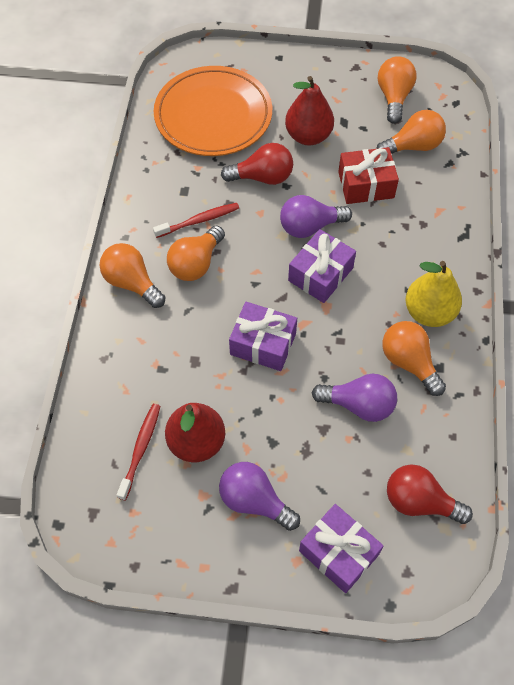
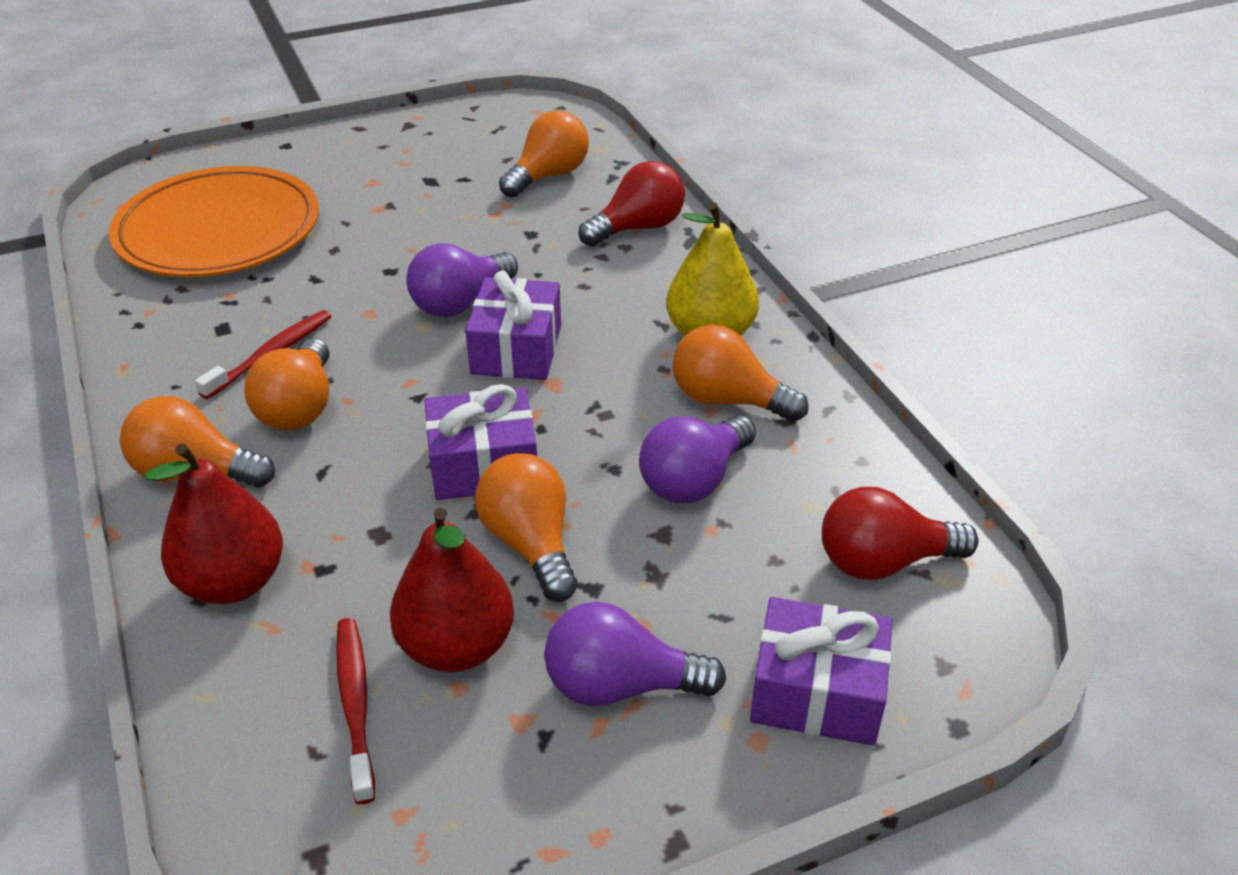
camera: 30 degrees left, 20 degrees down
(262, 177) = (346, 273): red light bulb -> red light bulb (638, 228)
(308, 136) = (387, 209): red pear -> red pear (233, 582)
(359, 405) = (694, 480): purple light bulb -> purple light bulb turned 150 degrees clockwise
(366, 185) = (511, 233): red gift -> none
(394, 97) = (484, 138): orange light bulb -> orange light bulb (530, 544)

